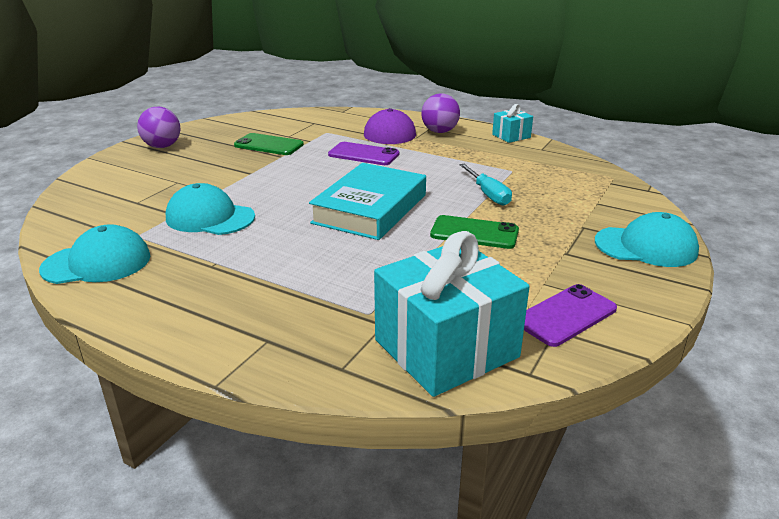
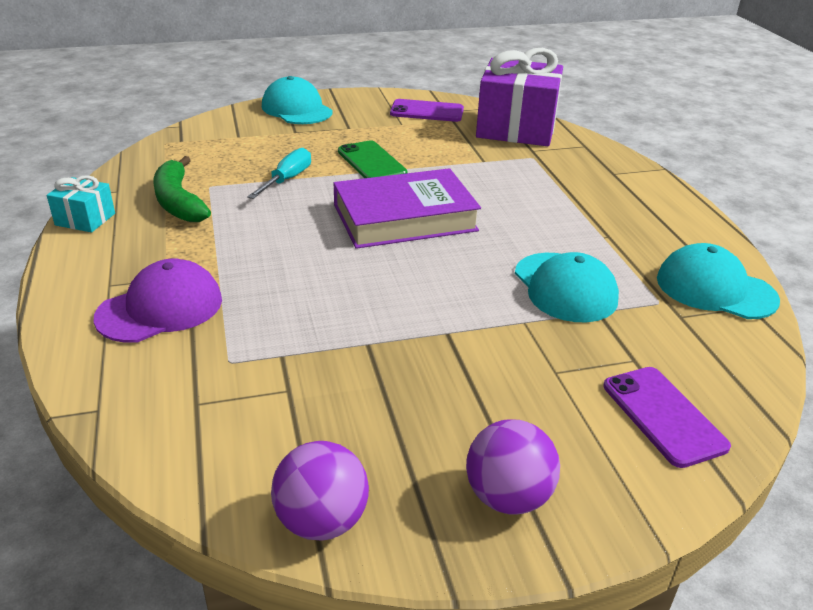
camera: 135 degrees left, 5 degrees up
(269, 145) = (348, 383): green phone -> none
(363, 154) = (276, 286): purple phone -> purple phone (663, 416)
(370, 209) = (404, 218): turquoise book -> purple book
(439, 131) = (119, 271): purple ball -> purple ball (321, 521)
(446, 348) = (516, 128): turquoise gift -> purple gift
(501, 158) = (178, 202): none -> green banana

